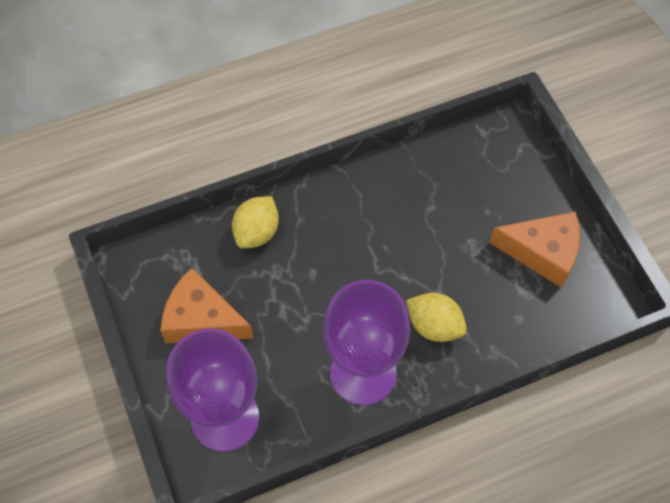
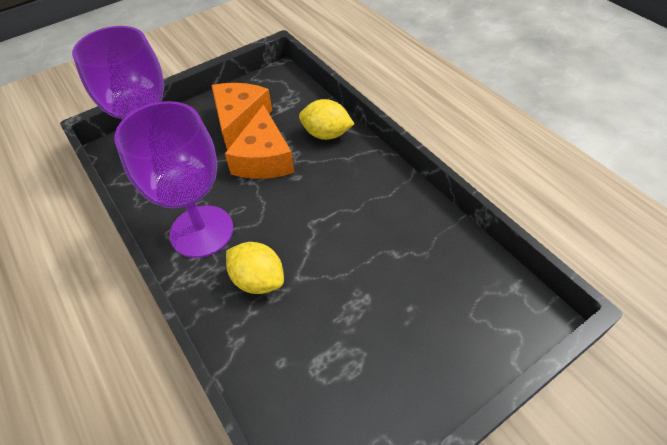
camera: 80 degrees right, 10 degrees down
(434, 326) = (258, 280): yellow lemon -> yellow lemon turned 75 degrees counterclockwise
(542, 252) = (374, 377): orange cheese -> orange cheese (264, 158)

